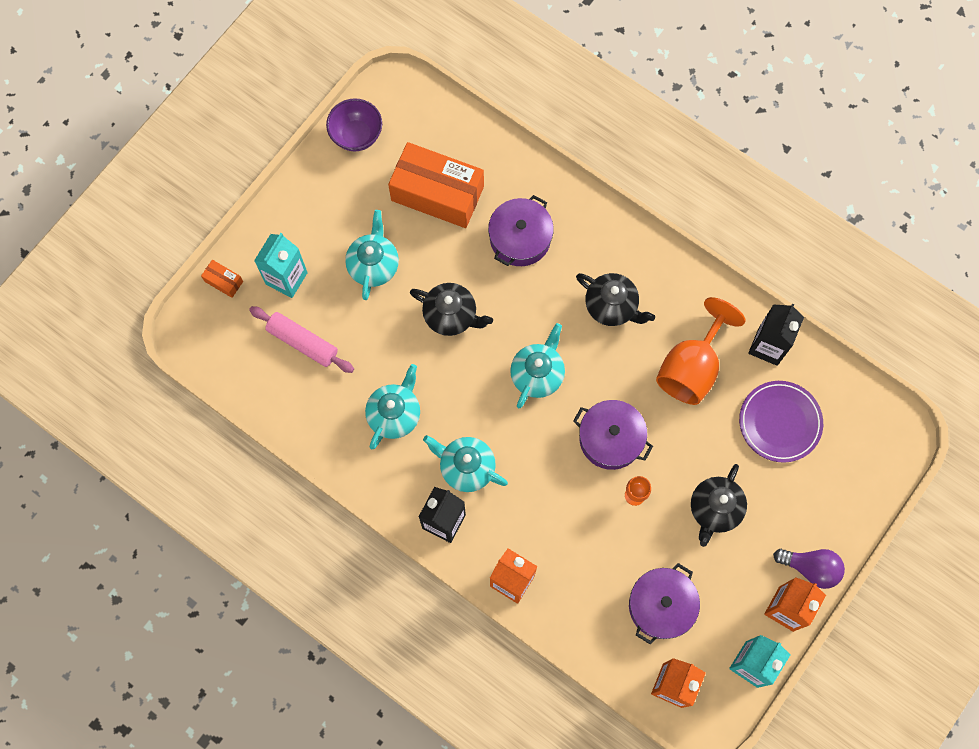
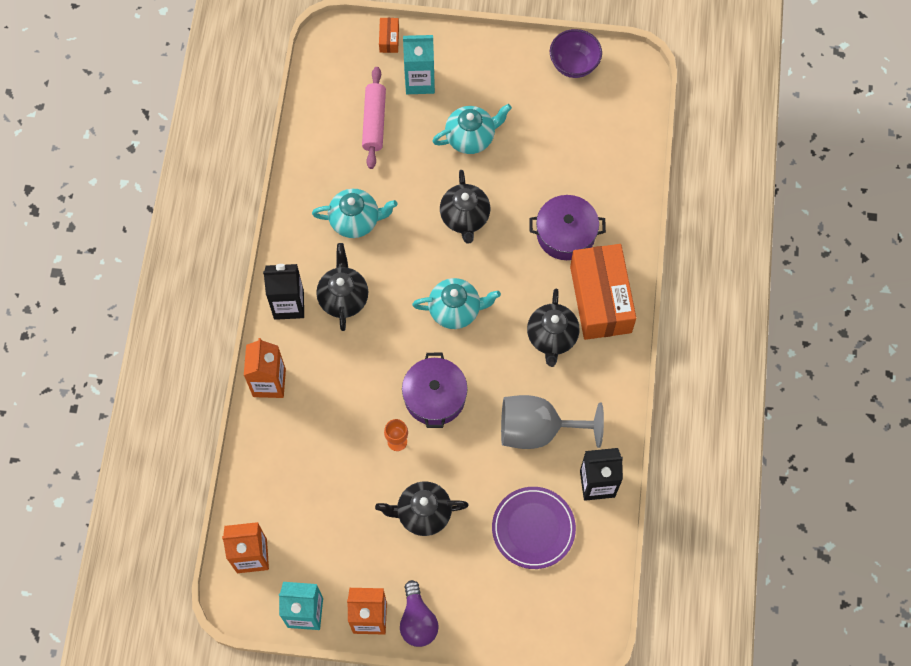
camera: 60 degrees right, 5 degrees down
(437, 193) = (563, 151): orange box -> orange box (600, 299)
(466, 467) = (343, 297): turquoise teapot -> black teapot
(661, 606) = (314, 512): purple pot -> none
(691, 367) = (537, 430): orange goblet -> grey goblet

